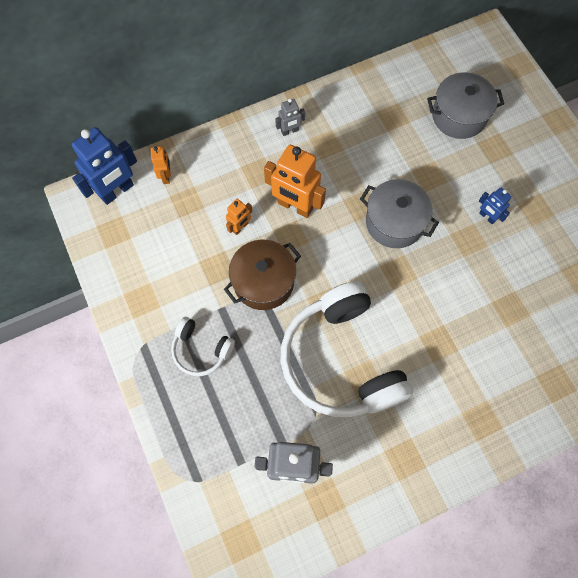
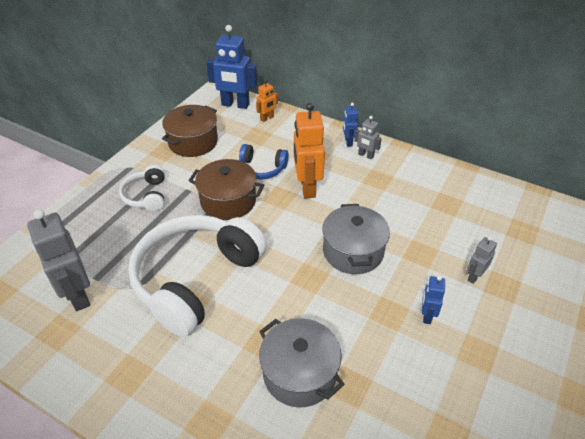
camera: 55 degrees right, 25 degrees down
(149, 266) = (193, 142): none -> brown pot
(240, 227) = (262, 168): orange robot -> blue headphones
(260, 131) = (348, 142): none -> blue robot
(459, 116) = (500, 244): grey pot -> grey pot (299, 373)
(475, 158) = (474, 276): none -> grey robot

